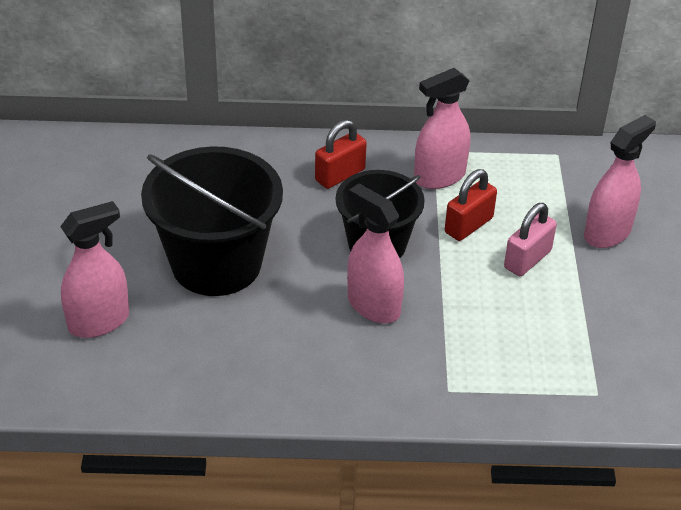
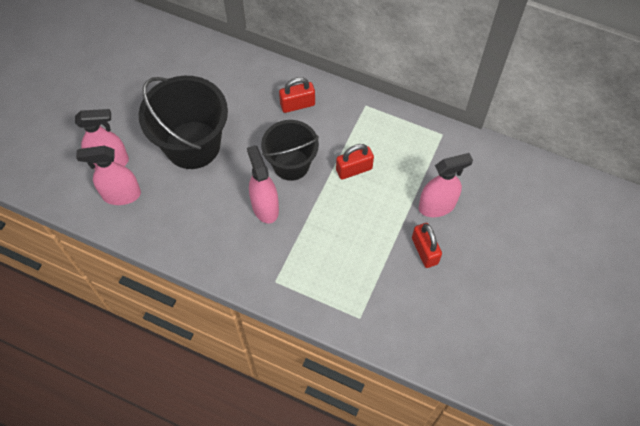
camera: 25 degrees right, 20 degrees up
(439, 177) = (357, 126): pink spray bottle -> pink spray bottle (121, 194)
(527, 259) = (375, 207): pink padlock -> none
(628, 288) = (424, 251): none -> red padlock

